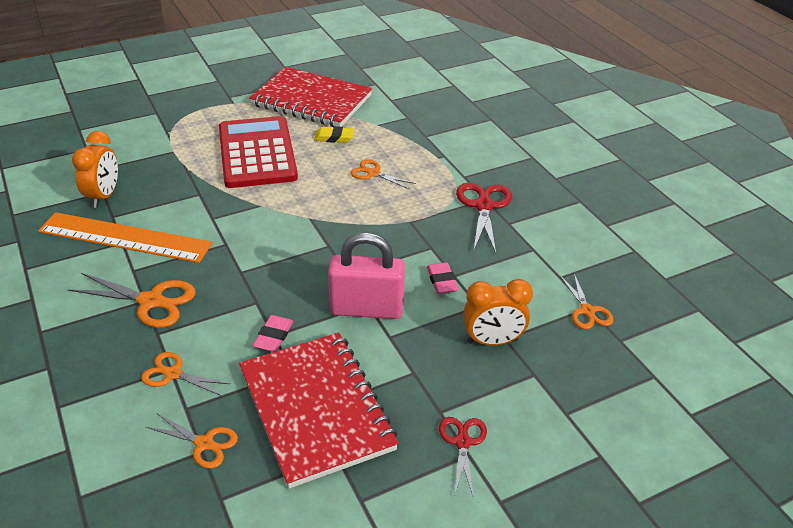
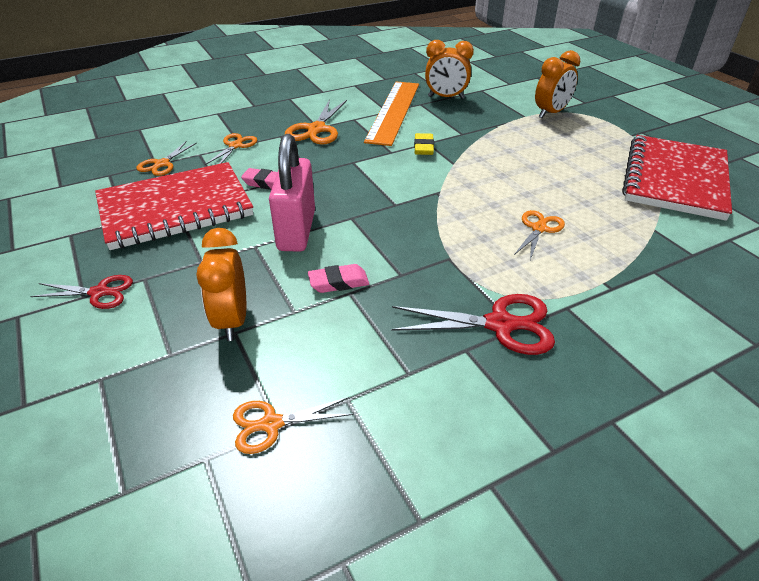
camera: 90 degrees right, 0 degrees up
(173, 135) = (550, 113): none -> orange clock
(257, 153) = (543, 155): red calculator -> none
(334, 137) = (602, 198): yellow eraser -> yellow eraser (423, 147)

